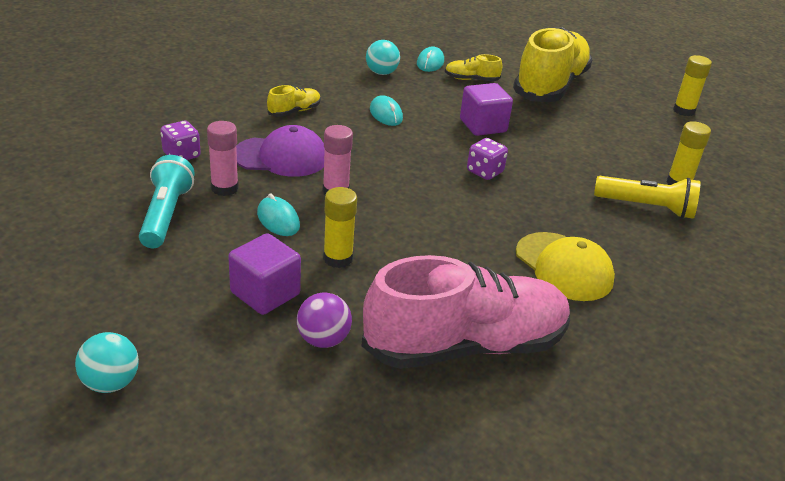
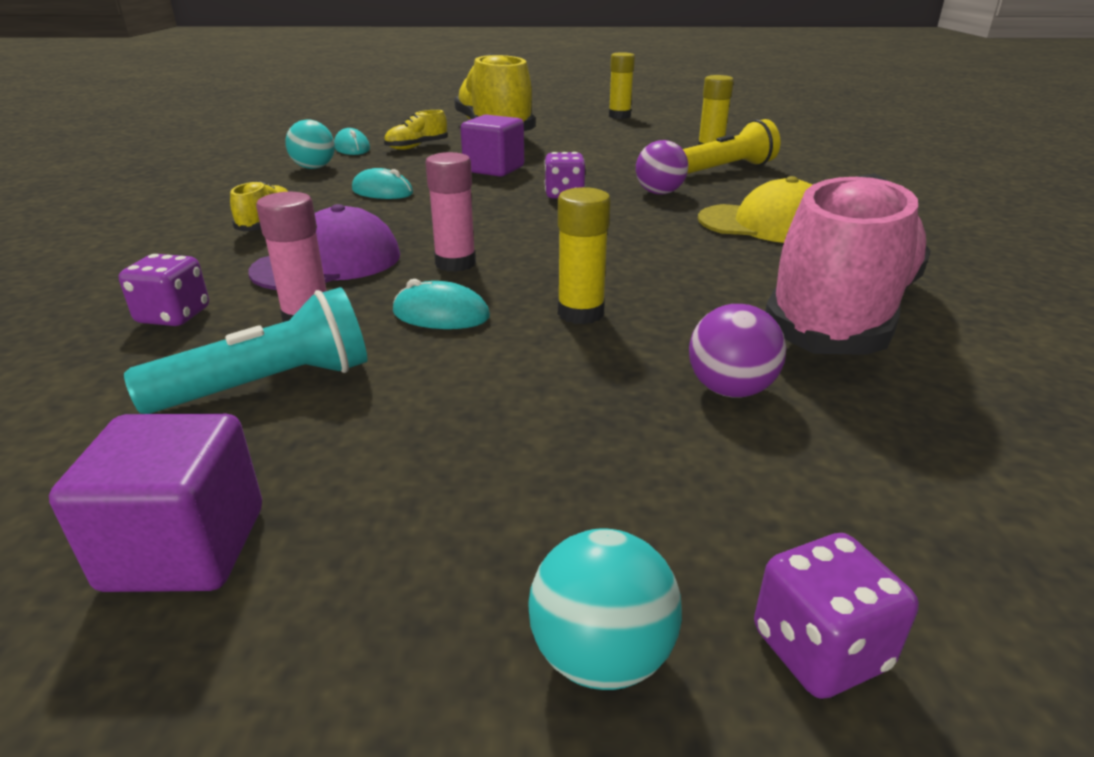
camera: 40 degrees left, 5 degrees down
(165, 433) = (819, 649): none -> purple dice
(166, 215) = (269, 385): turquoise flashlight -> turquoise flashlight turned 105 degrees clockwise
(265, 293) = (575, 388): purple cube -> purple cube (185, 548)
(549, 203) = (659, 193): none -> purple ball

